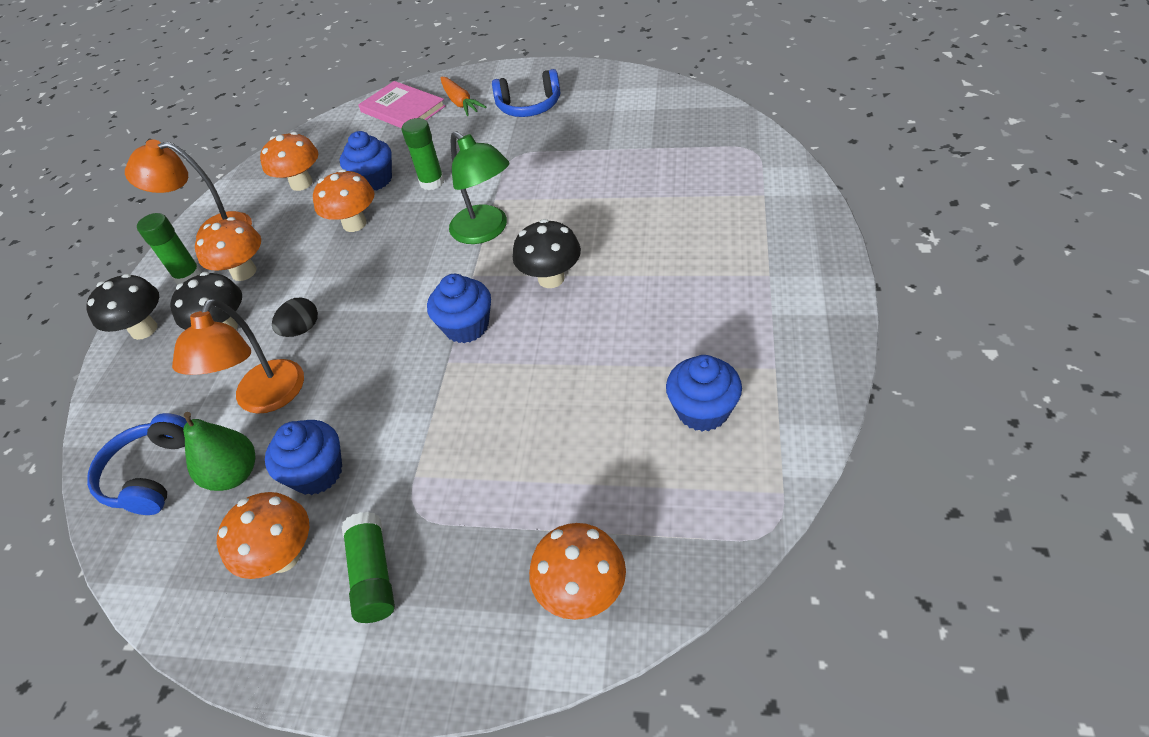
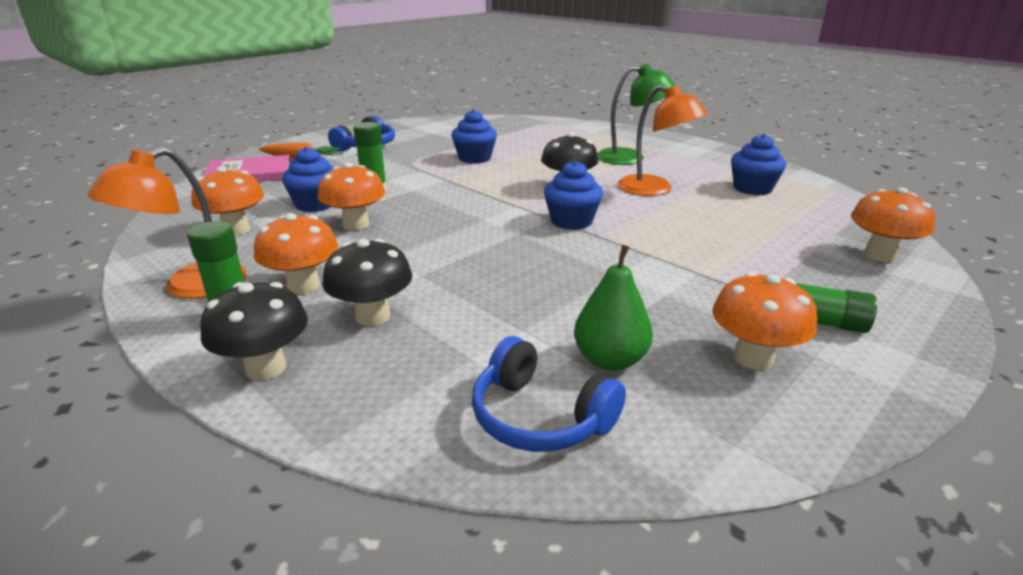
camera: 60 degrees left, 20 degrees down
(264, 399) = (522, 319): orange lamp -> orange lamp (654, 190)
(302, 329) = (454, 279): black egg -> none
(317, 473) = (661, 317): blue cupcake -> blue cupcake (474, 158)
(486, 231) = (476, 190): green lamp -> green lamp (630, 157)

